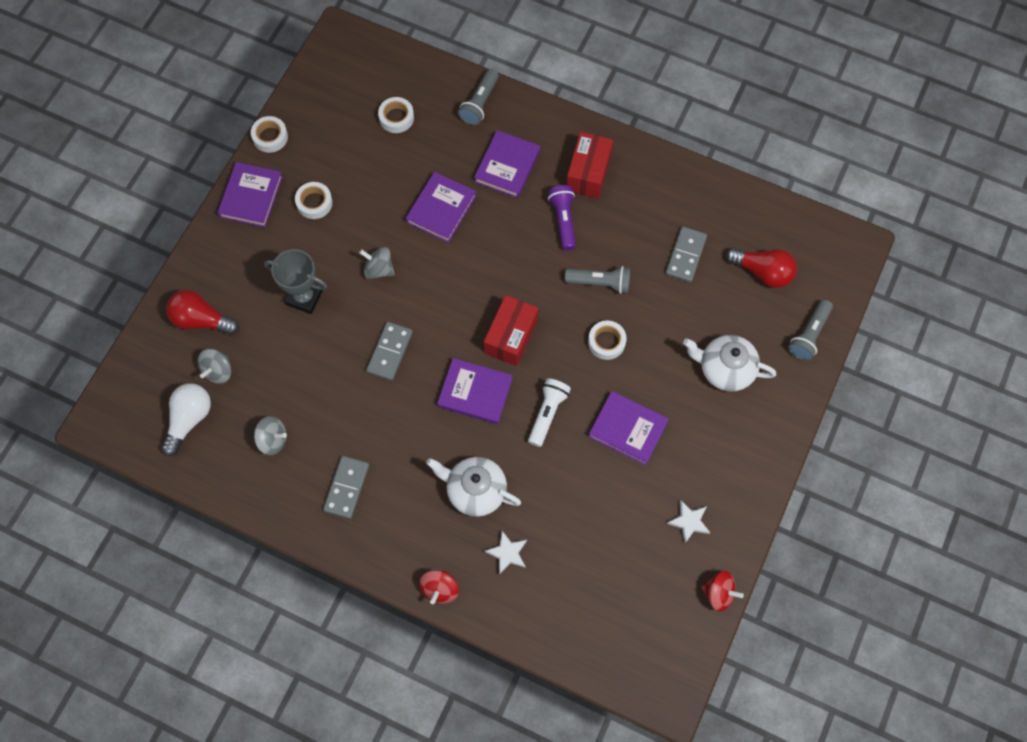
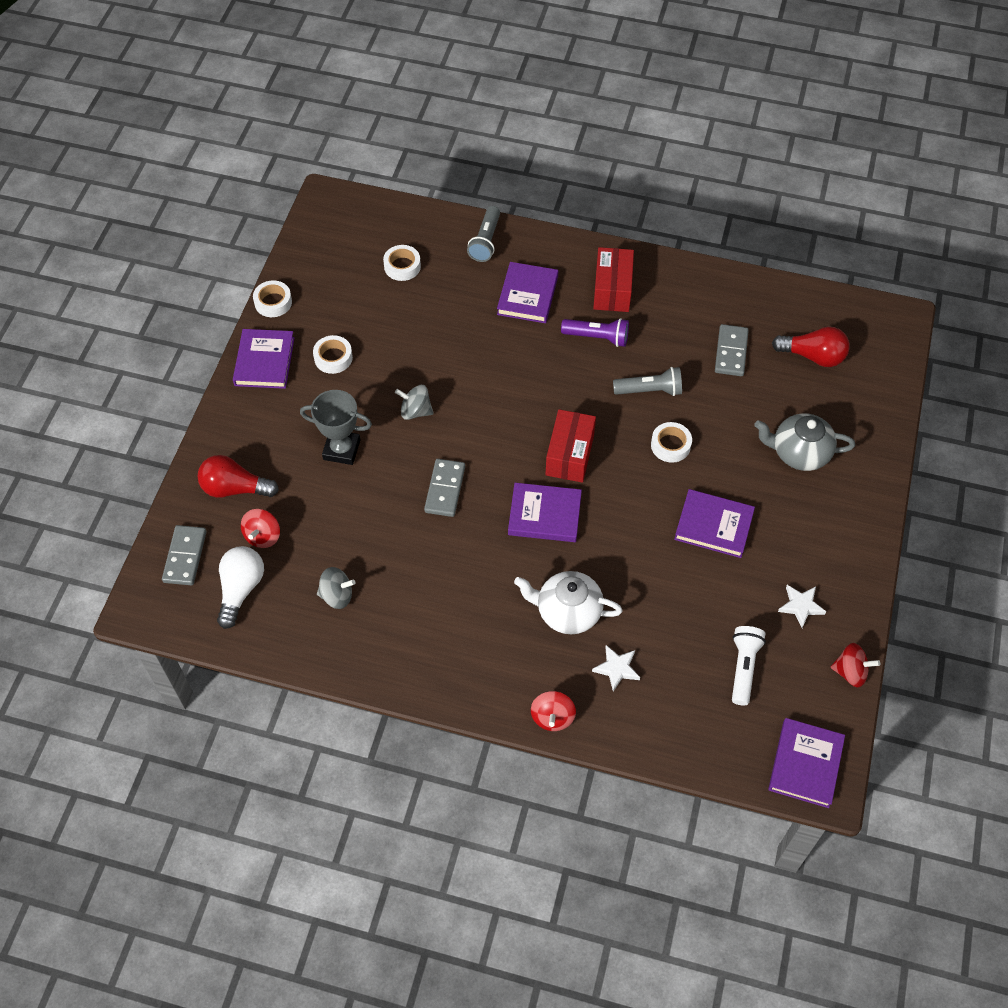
camera: 10 degrees left, 10 degrees down
(218, 371) = (263, 536): grey spinning top -> red spinning top
(347, 488) = (428, 631): grey domino -> grey domino (185, 557)
(441, 209) = (468, 345): purple book -> purple book (805, 764)
(547, 413) = (626, 523): white flashlight -> white flashlight (743, 667)
(563, 220) = (597, 337): purple flashlight -> purple flashlight turned 120 degrees clockwise
(725, 369) = (799, 453): white teapot -> grey teapot
(809, 335) = (875, 408): grey flashlight -> none

